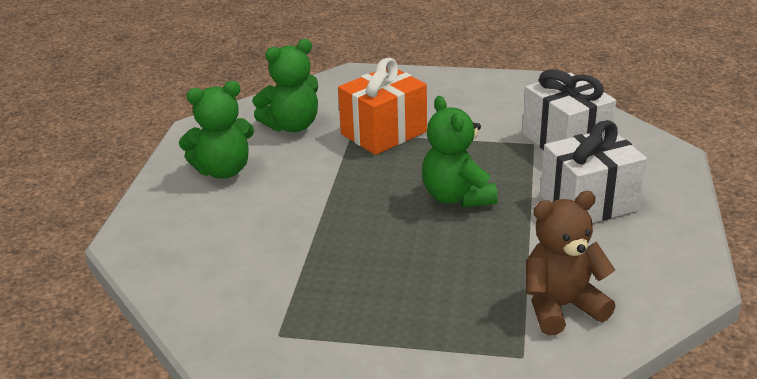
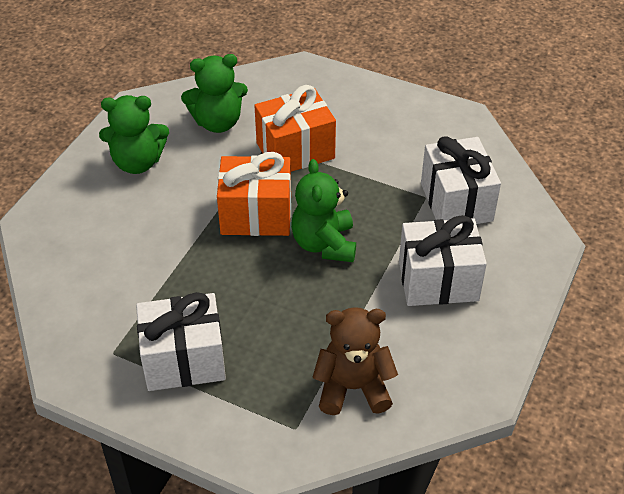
camera: 15 degrees right, 15 degrees up
(363, 323) = (184, 360): none -> white gift
(373, 188) = (256, 215): none -> orange gift

